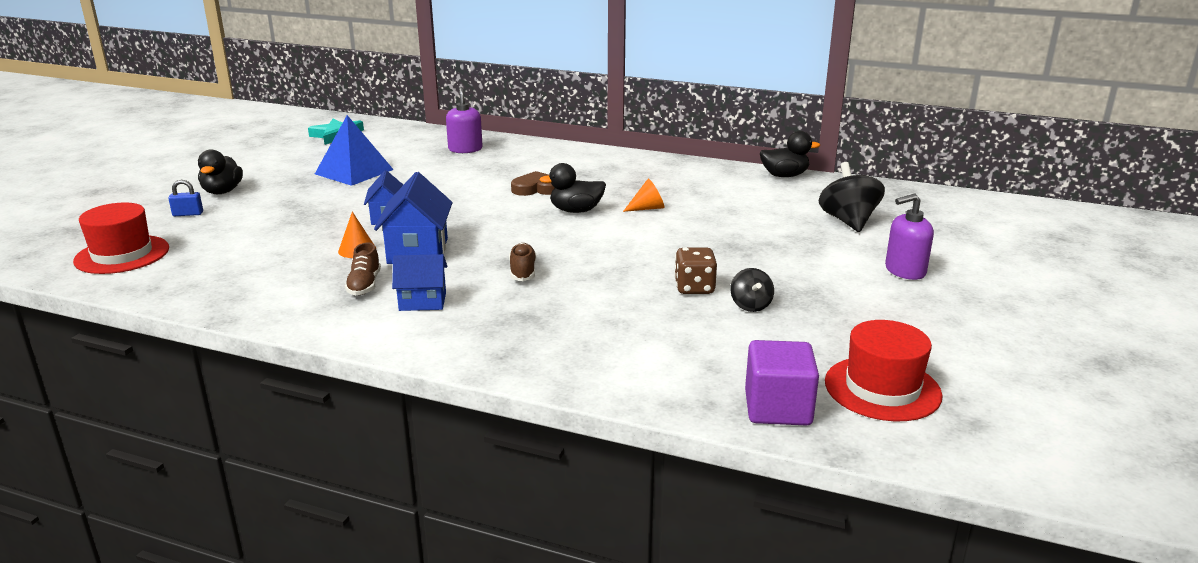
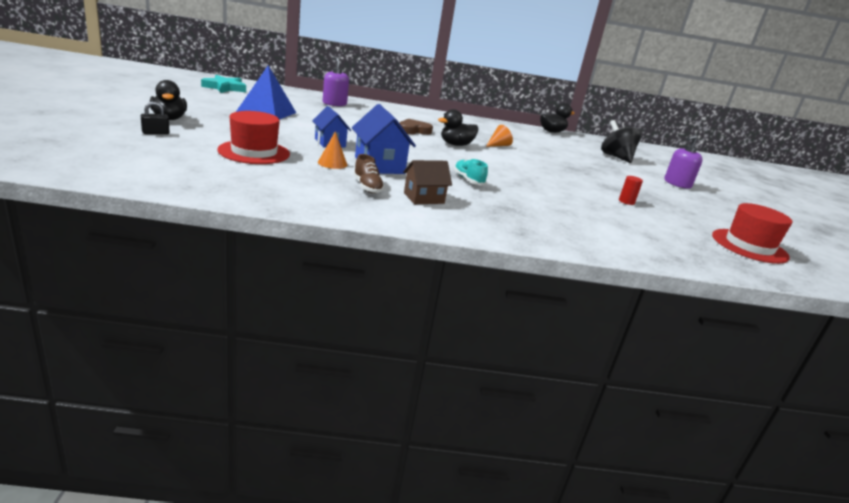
camera: 25 degrees left, 0 degrees up
(122, 254) = (126, 161): red hat -> red hat (254, 152)
(188, 214) = (155, 133): blue padlock -> black padlock
(422, 301) = (424, 198): blue house -> brown house
(523, 271) = (468, 180): brown shoe -> turquoise shoe
(694, 288) = (583, 191): brown dice -> none
(750, 306) = (626, 201): black spinning top -> red cylinder
(777, 408) = (715, 259): purple cube -> none

